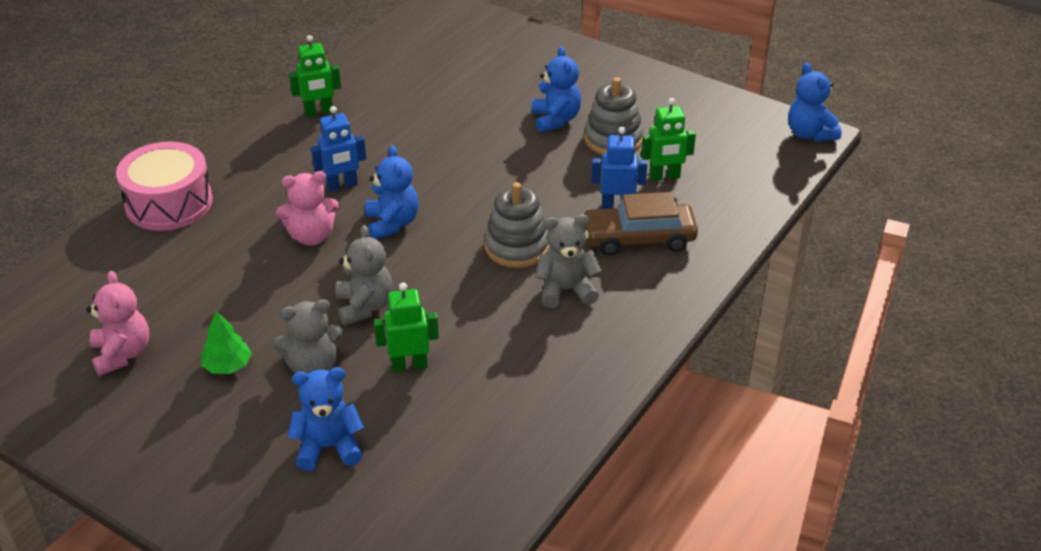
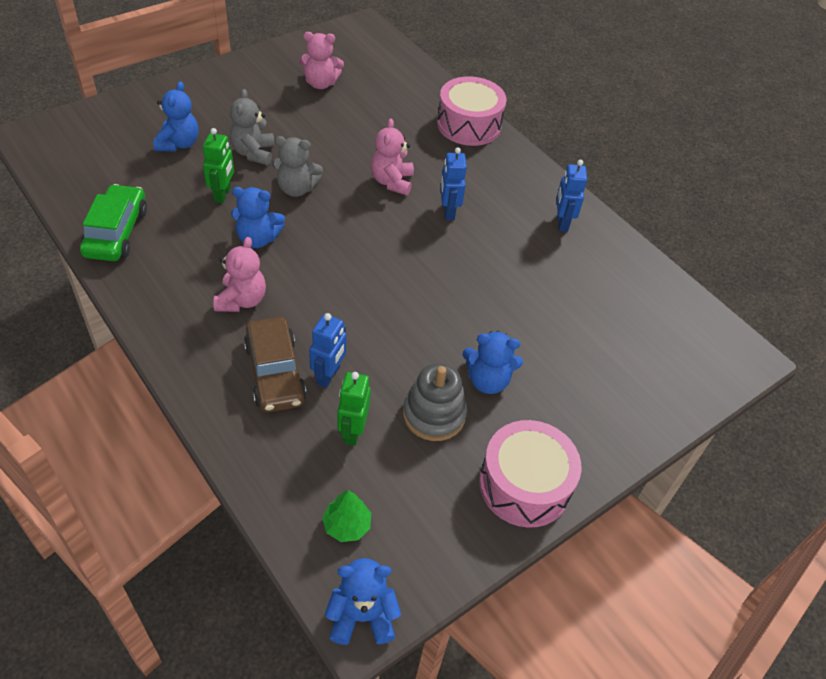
camera: 105 degrees right, 10 degrees up
(228, 366) = (280, 119): green tree -> green tree (347, 525)
(319, 112) = (562, 222): green robot -> blue robot
(392, 223) = (384, 226): blue teddy bear -> blue teddy bear (258, 239)
(517, 247) = (312, 288): grey stacking toy -> none
(531, 432) = (116, 232): none -> green car
(566, 290) = (241, 300): grey teddy bear -> pink teddy bear
(638, 238) = (275, 373): brown car -> brown car turned 150 degrees clockwise
(644, 85) = (524, 485): none -> pink drum

